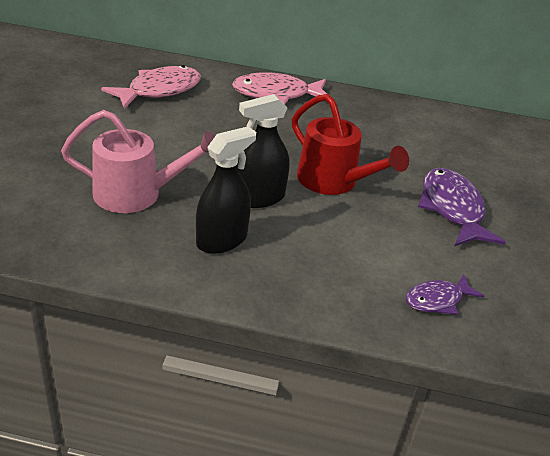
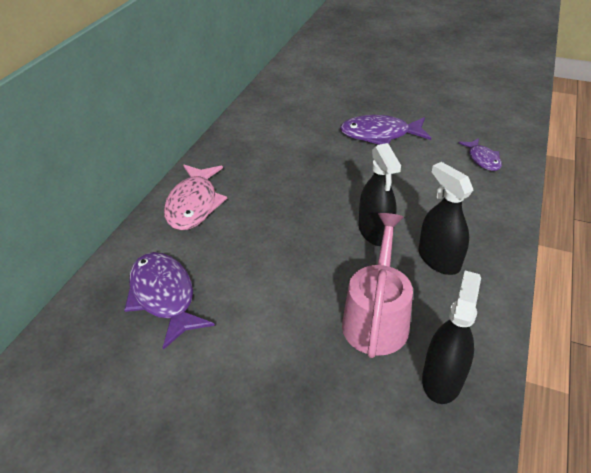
camera: 75 degrees left, 5 degrees up
(62, 228) = (442, 378): none -> black spray bottle
(159, 90) = (164, 296): pink fish -> purple fish
(334, 182) = (348, 186): red watering can -> none

